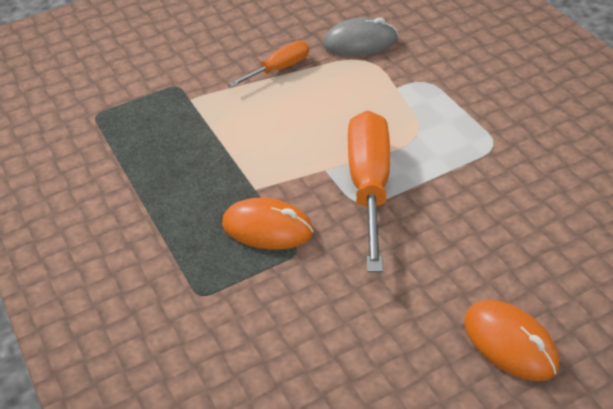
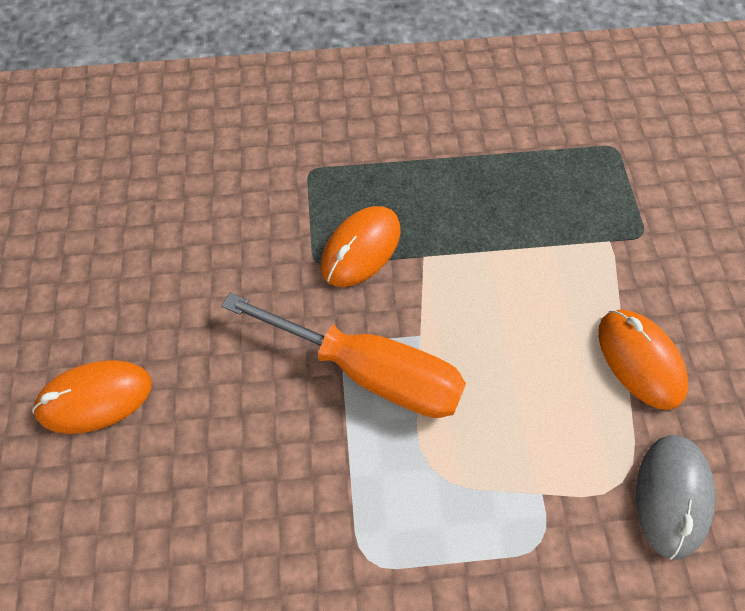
camera: 110 degrees right, 20 degrees up
(279, 69) = (639, 359): orange screwdriver -> orange mouse

